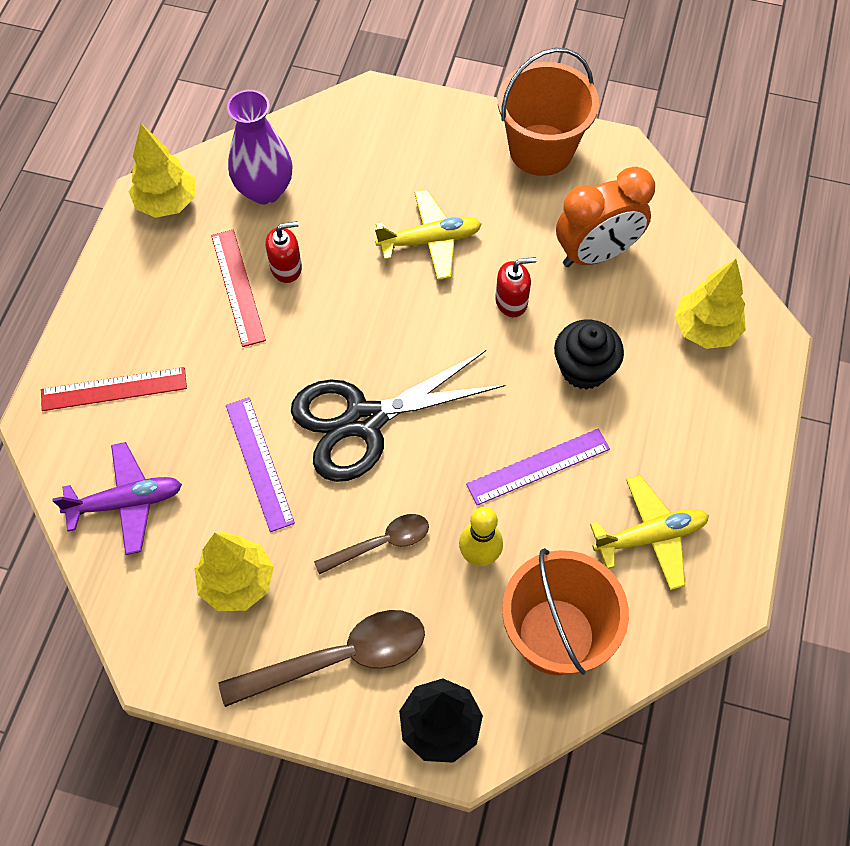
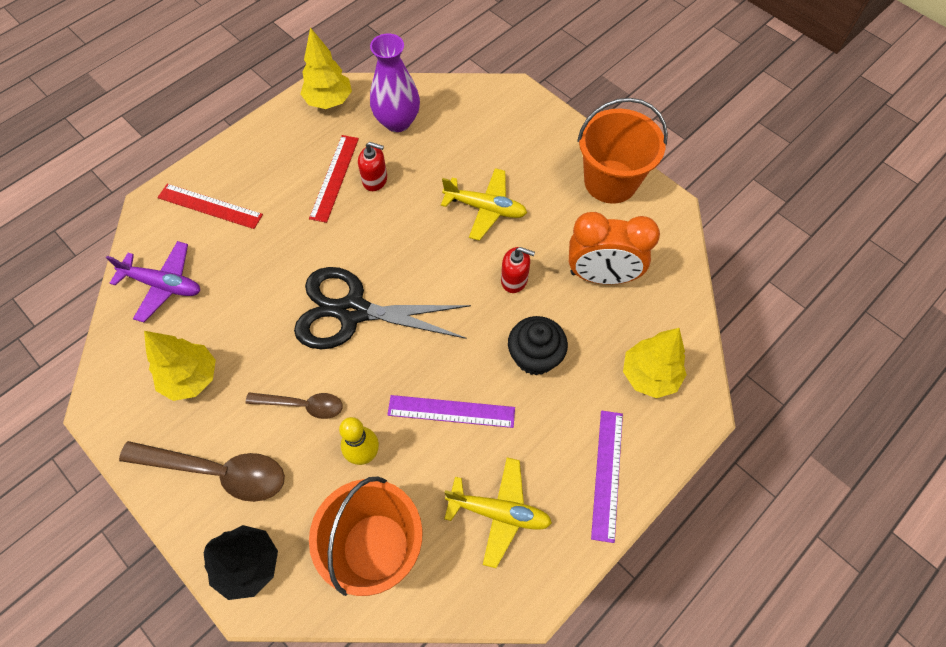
camera: 30 degrees right, 0 degrees up
(259, 463) = (263, 304): purple ruler -> purple ruler (607, 474)

